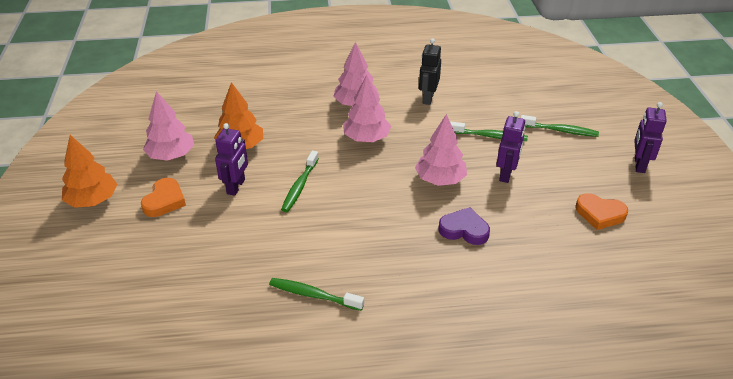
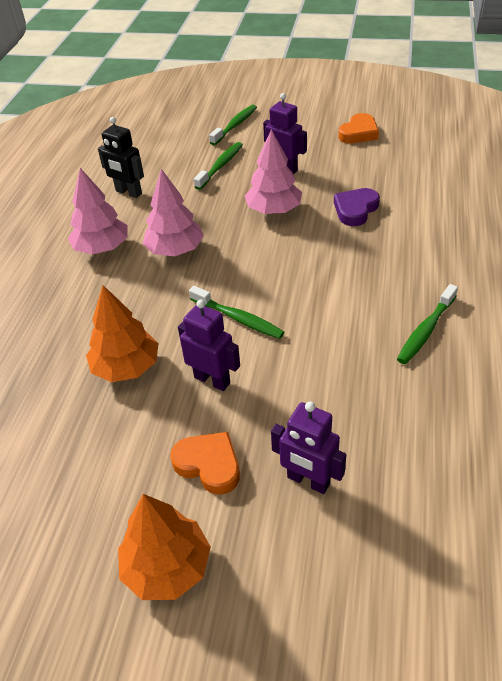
camera: 70 degrees left, 5 degrees up
(171, 155) = (104, 451): pink tree -> none
(639, 165) = (303, 99): purple robot -> purple robot (308, 481)

